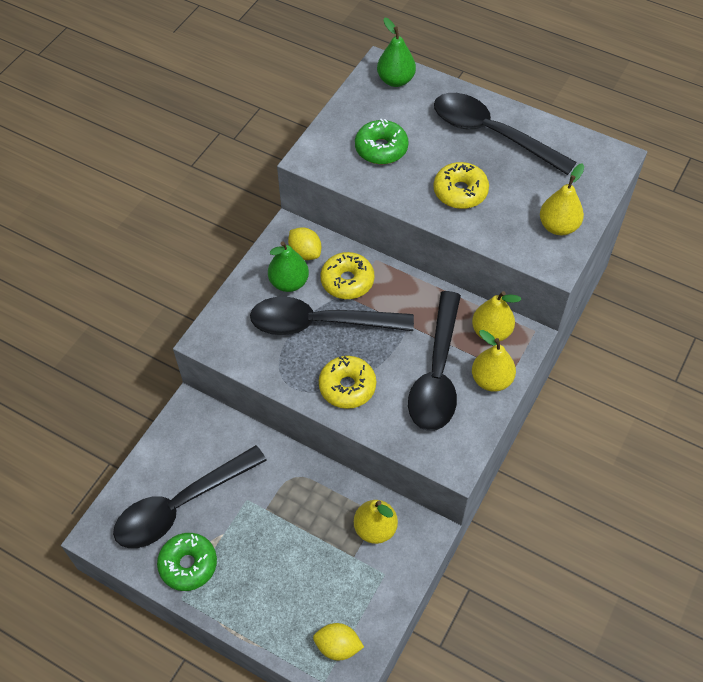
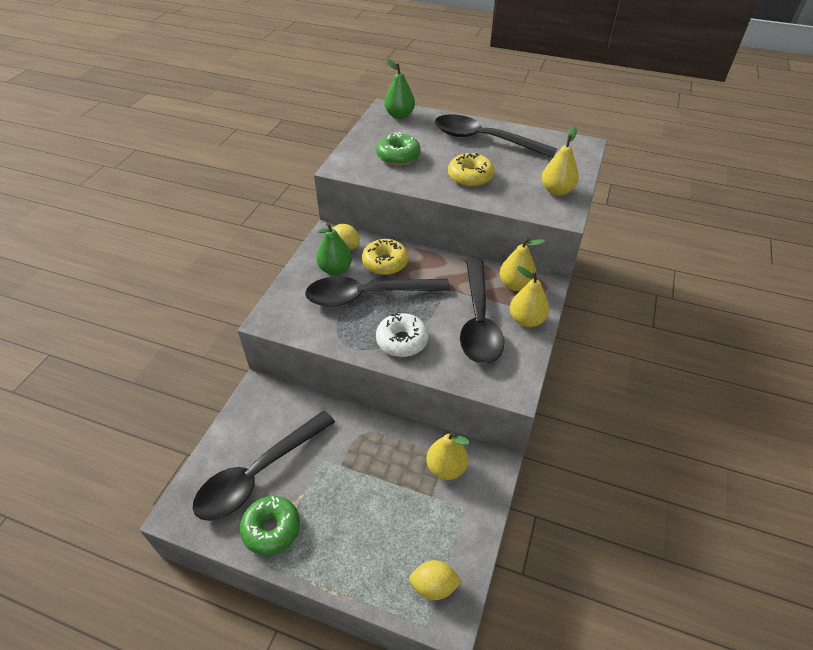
camera: 10 degrees left, 10 degrees down
(347, 387) = (402, 341): yellow donut -> white donut

